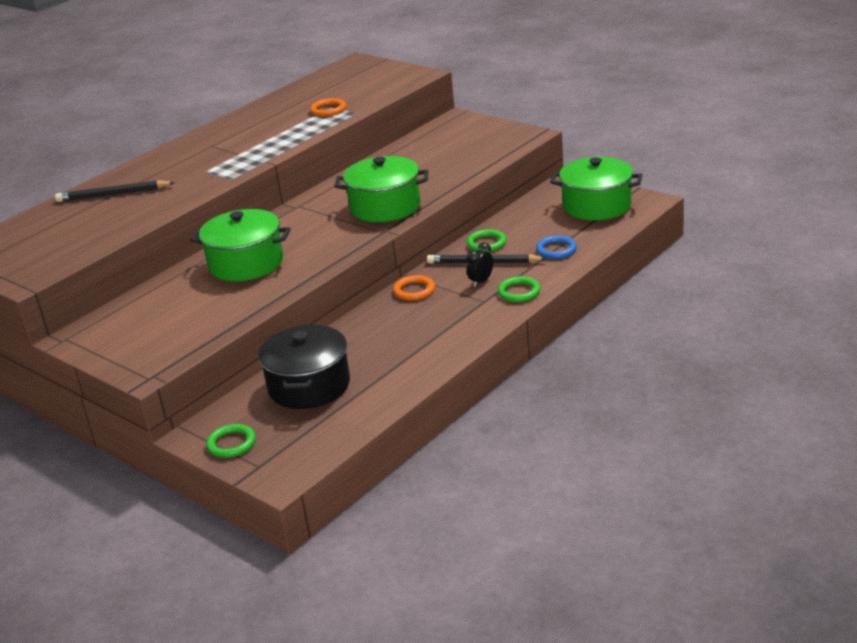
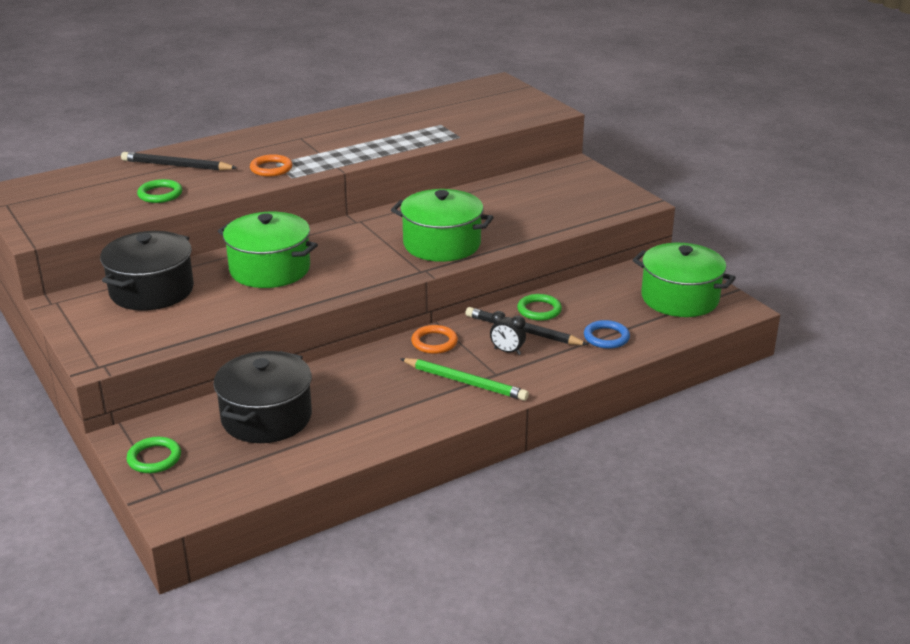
camera: 15 degrees right, 0 degrees up
(149, 307) = (152, 290): none -> black pot
(328, 110) = (435, 127): orange ring -> orange ring (271, 168)
(462, 314) = (465, 382): none -> green pencil
(481, 281) = (507, 351): black clock -> black clock turned 120 degrees counterclockwise
(519, 292) = (538, 374): green ring -> green ring (160, 194)

